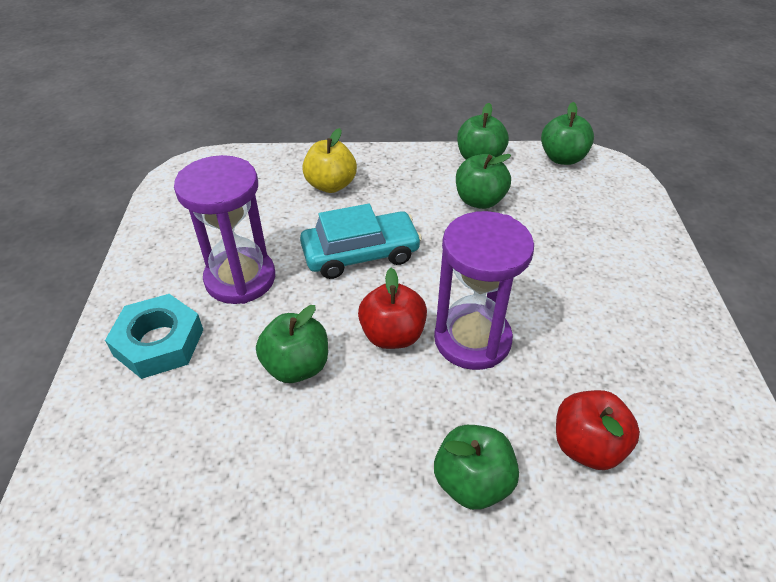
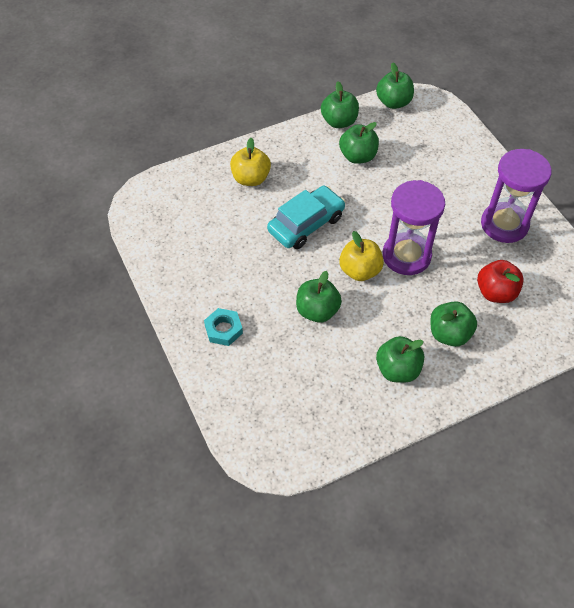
camera: 25 degrees left, 10 degrees up
(159, 342) = (223, 329): turquoise nut -> turquoise nut, size x0.66
(240, 278) = (241, 270): purple hourglass -> purple hourglass (504, 224)
(354, 505) = (397, 369): none -> green apple
(392, 335) = (360, 270): red apple -> yellow apple

